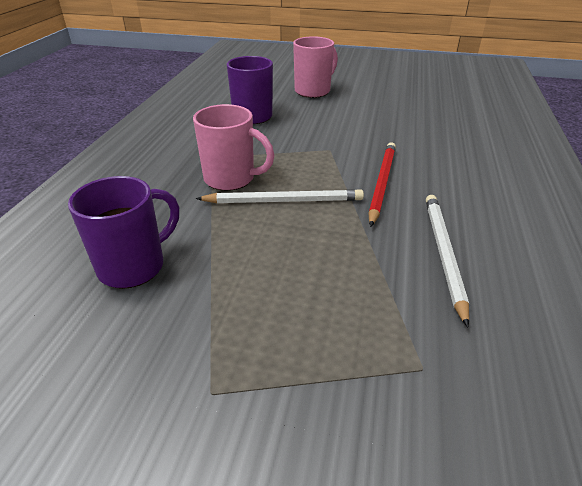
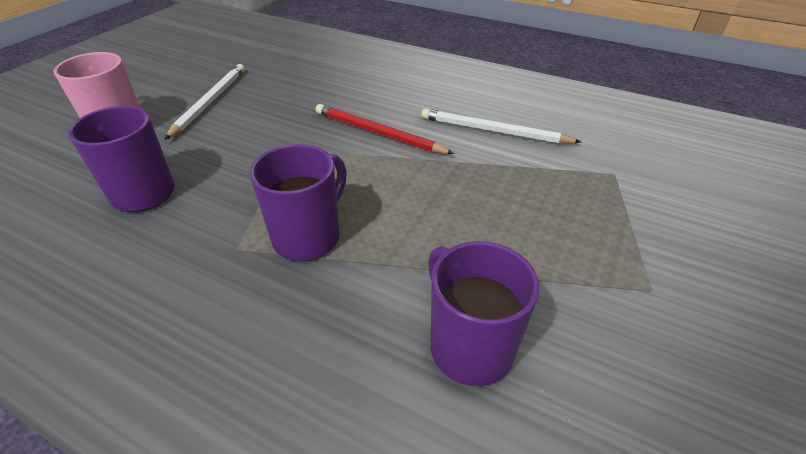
camera: 75 degrees left, 5 degrees up
(231, 179) = (308, 237): pink mug -> purple mug
(283, 201) = (379, 201): white pencil -> white pencil (209, 102)

